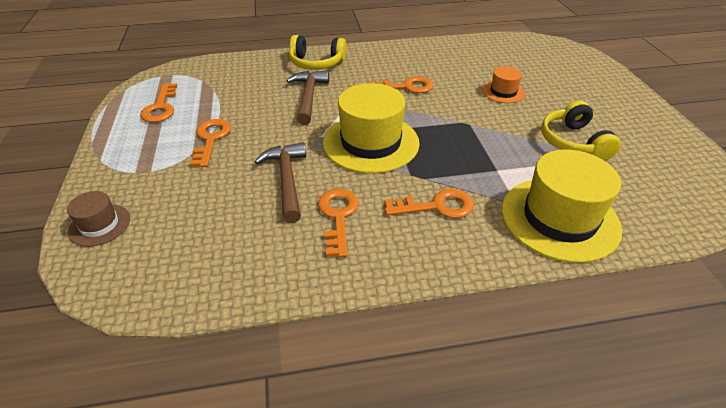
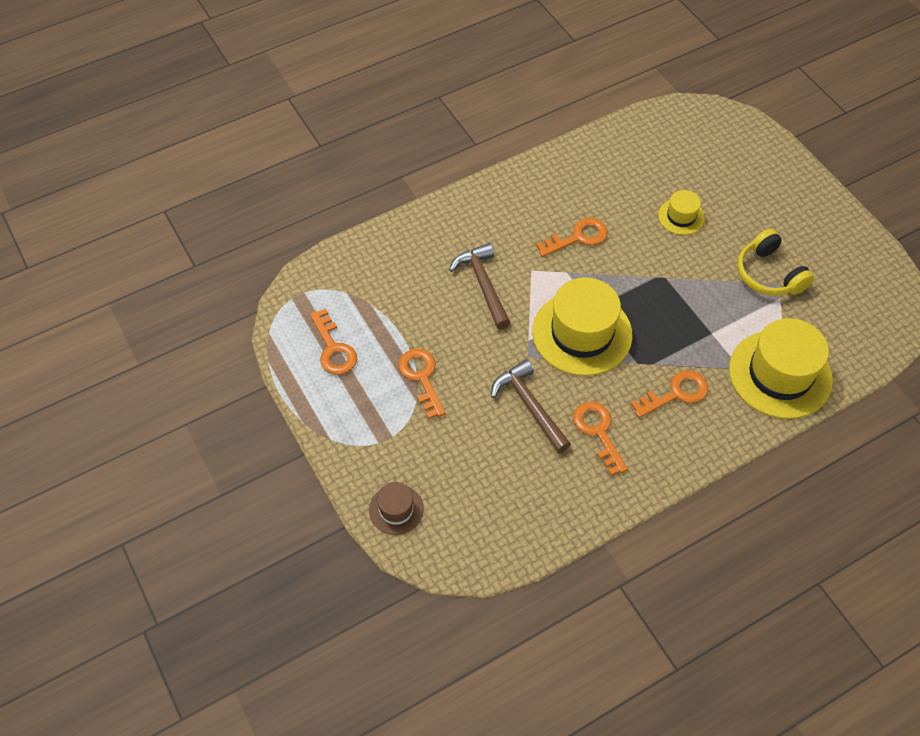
camera: 20 degrees left, 15 degrees up
(316, 63) = (459, 224): yellow headphones -> none
(503, 92) = (681, 216): orange hat -> yellow hat

